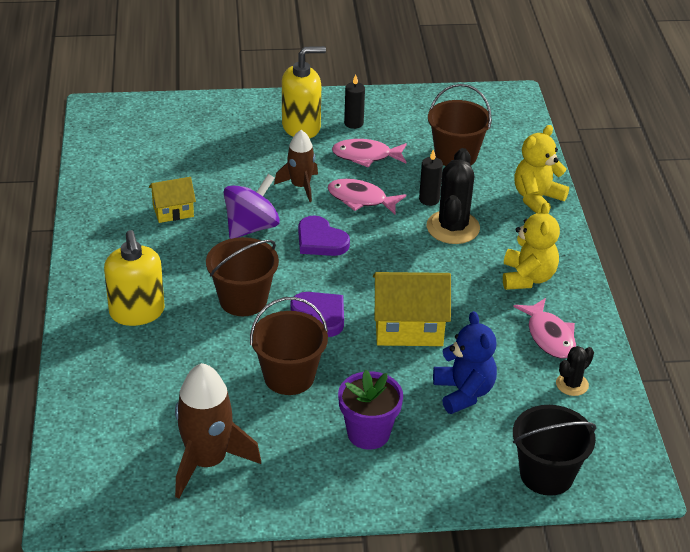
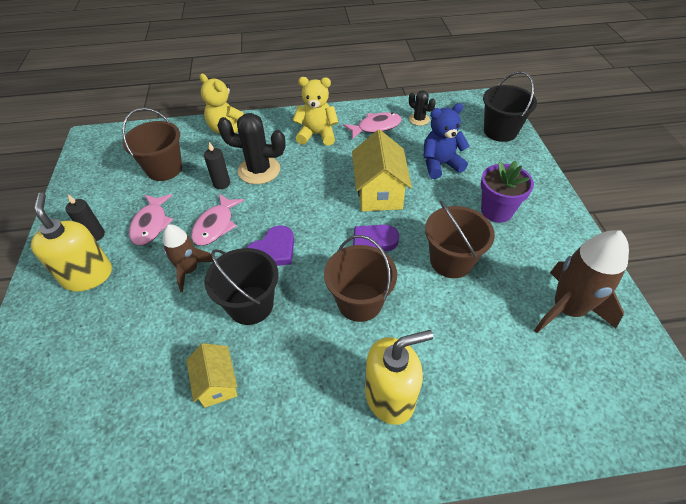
camera: 90 degrees left, 10 degrees up
(251, 227) = (250, 305): purple spinning top -> black bucket

